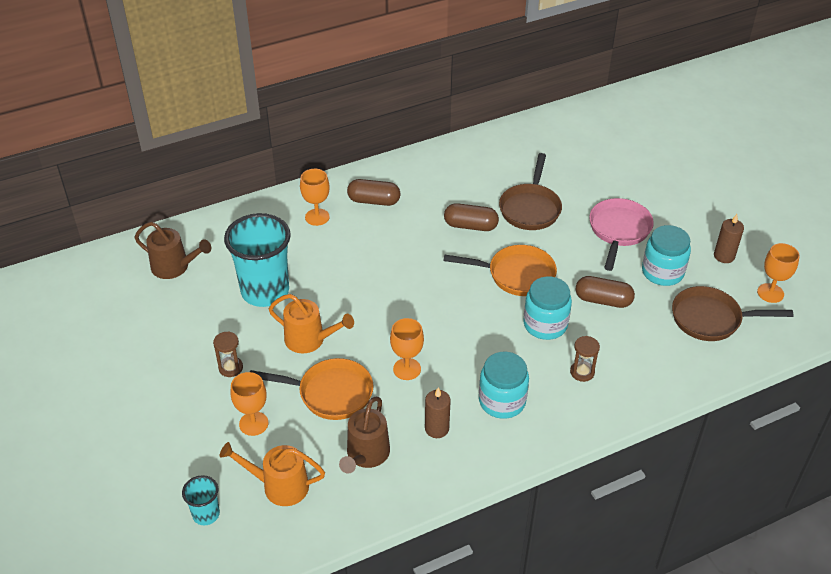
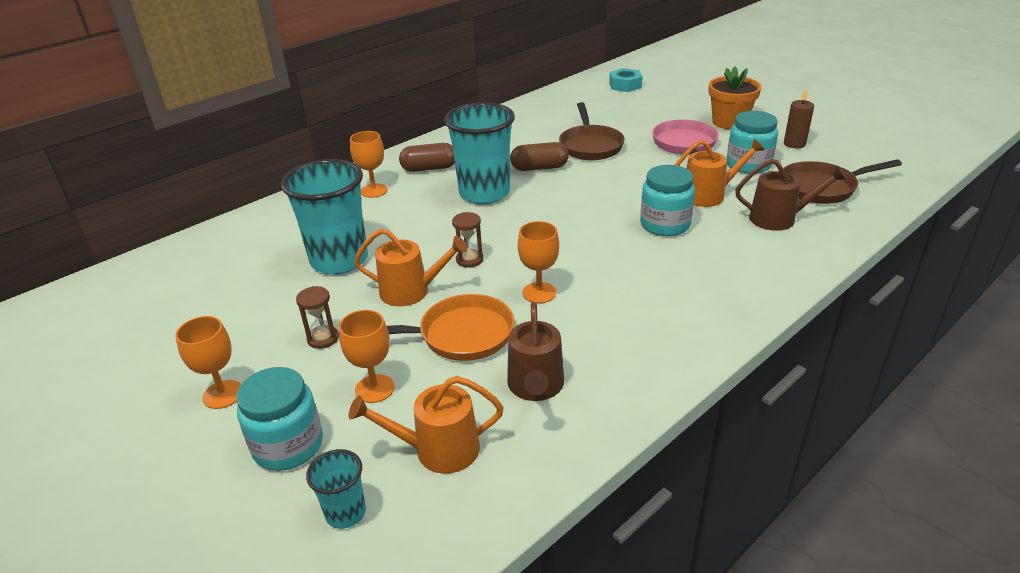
camera: 15 degrees left, 10 degrees down
(174, 267) = (221, 261): brown watering can -> brown watering can (778, 219)
(409, 245) = (484, 193): none -> turquoise cup
(437, 428) = (606, 340): brown candle -> none
(502, 401) = (664, 297): turquoise jar -> turquoise jar (288, 446)
(516, 275) = (609, 194): orange pan -> none
(582, 372) = (731, 254): brown hourglass -> brown hourglass (469, 260)
(603, 300) = (708, 195): brown capsule -> orange watering can
(608, 128) = (625, 85): none -> turquoise nut
(680, 210) = (729, 122): none -> orange flower pot
(770, 293) = (858, 160): orange goblet -> orange goblet (223, 394)

